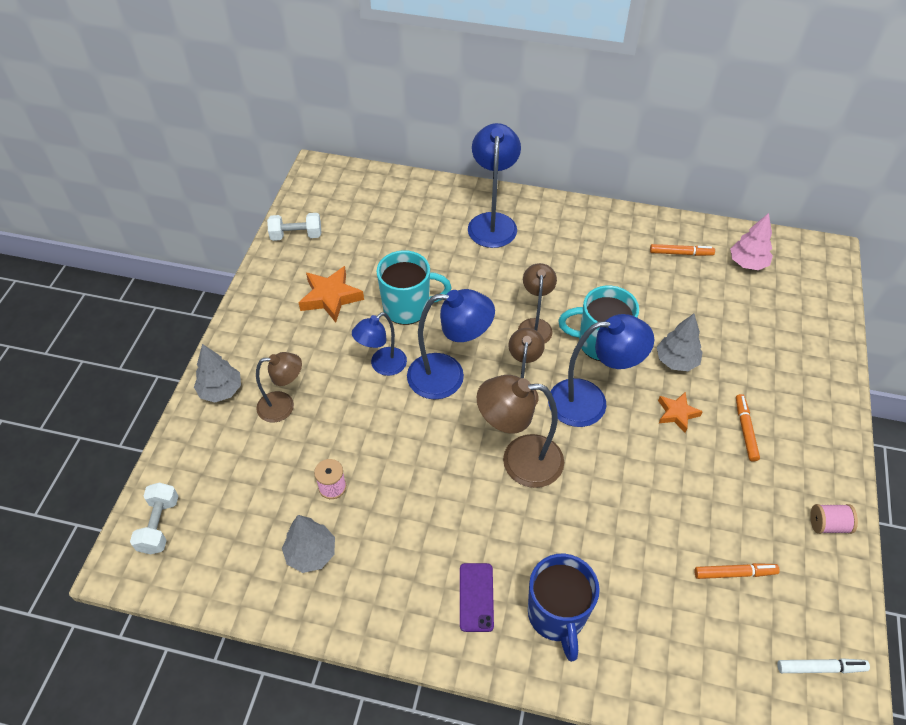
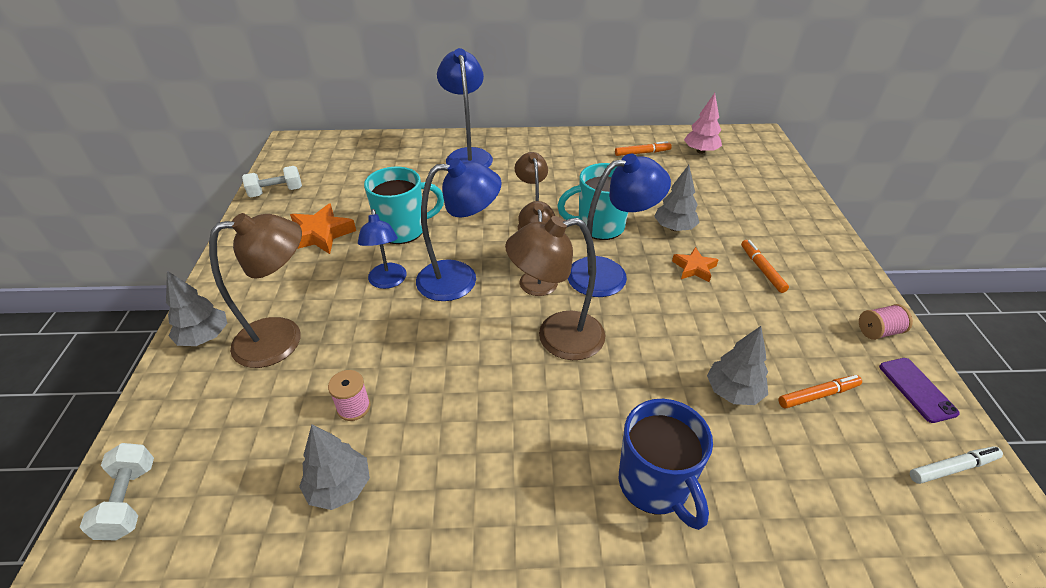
camera: 15 degrees left, 10 degrees down
(284, 406) = (282, 338): brown lamp -> brown lamp, size x1.57
(382, 366) = (388, 282): blue lamp -> blue lamp turned 45 degrees counterclockwise
(476, 597) = (555, 488): purple phone -> purple phone (917, 389)
(658, 551) = (733, 392): none -> grey tree

